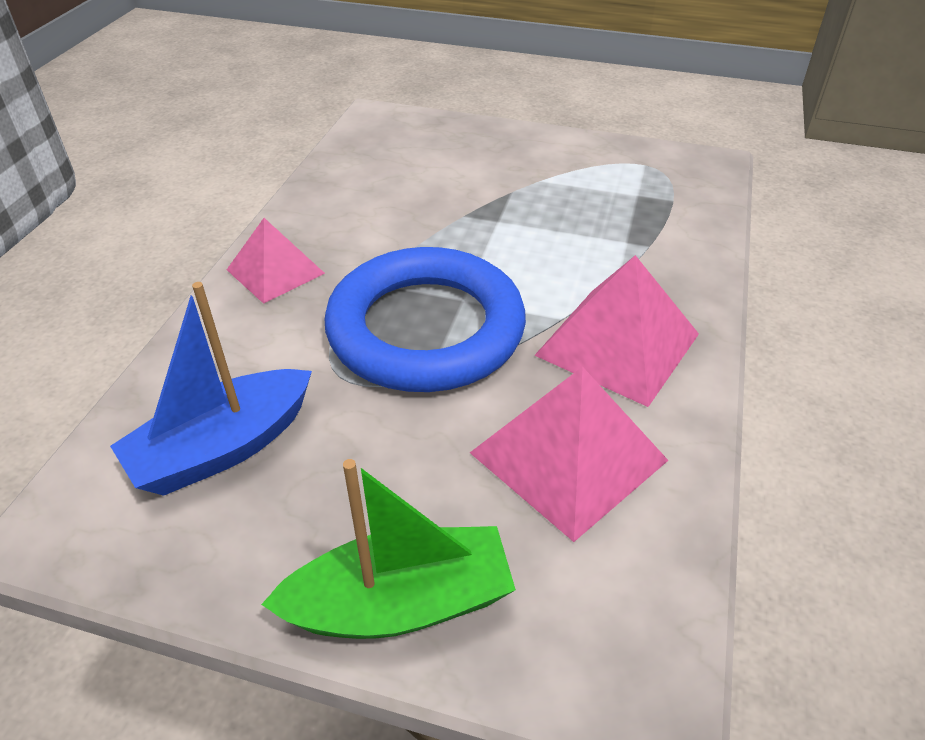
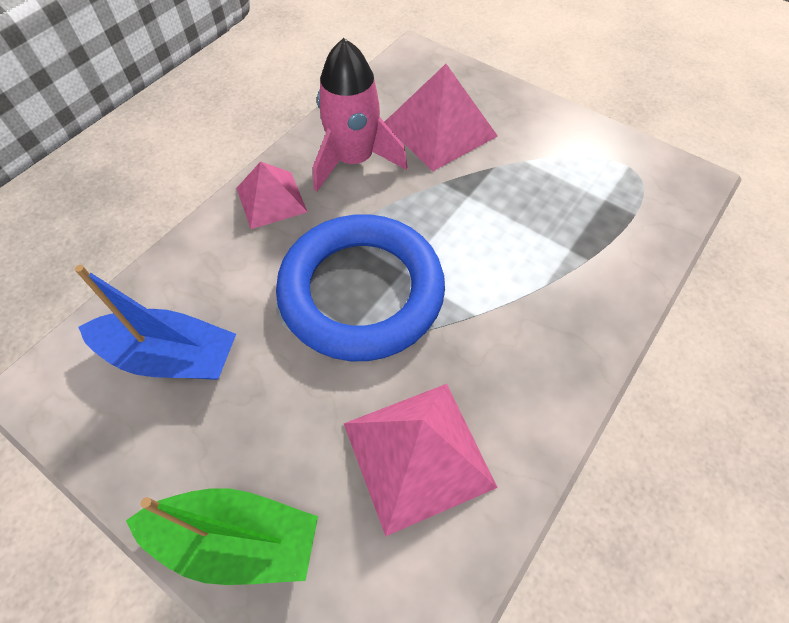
camera: 20 degrees right, 15 degrees up
(223, 448) = (170, 356): blue boat -> blue boat turned 150 degrees counterclockwise
(355, 217) = (354, 160): none -> pink rocket
(618, 344) = (511, 356): pink pyramid -> pink pyramid (440, 129)

